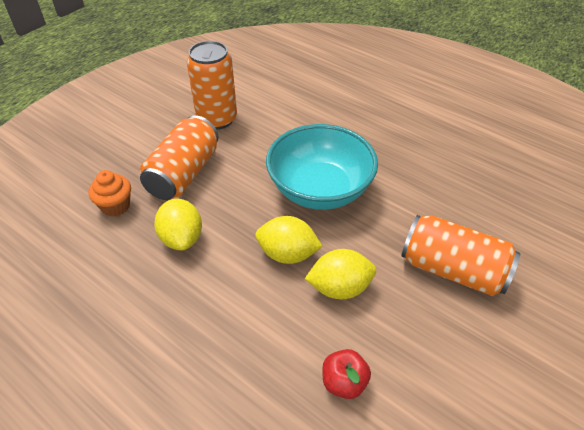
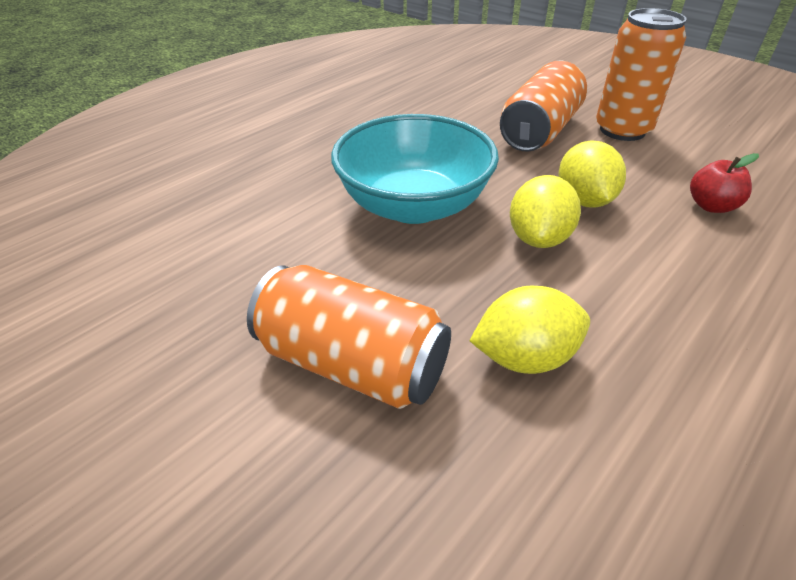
camera: 85 degrees left, 5 degrees down
(115, 206) = (442, 485): orange cupcake -> none
(217, 119) = (197, 317): orange can -> orange can (622, 130)

